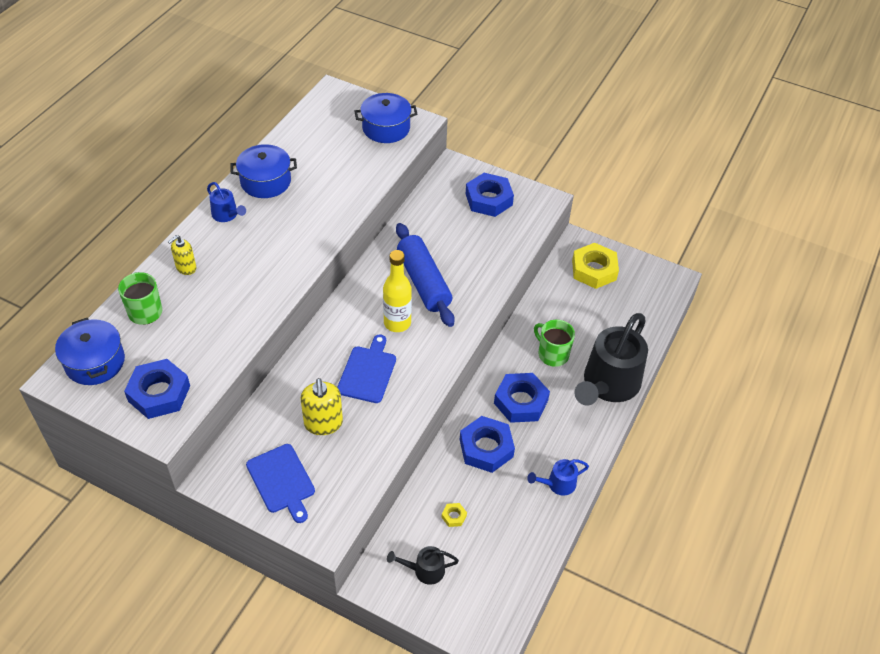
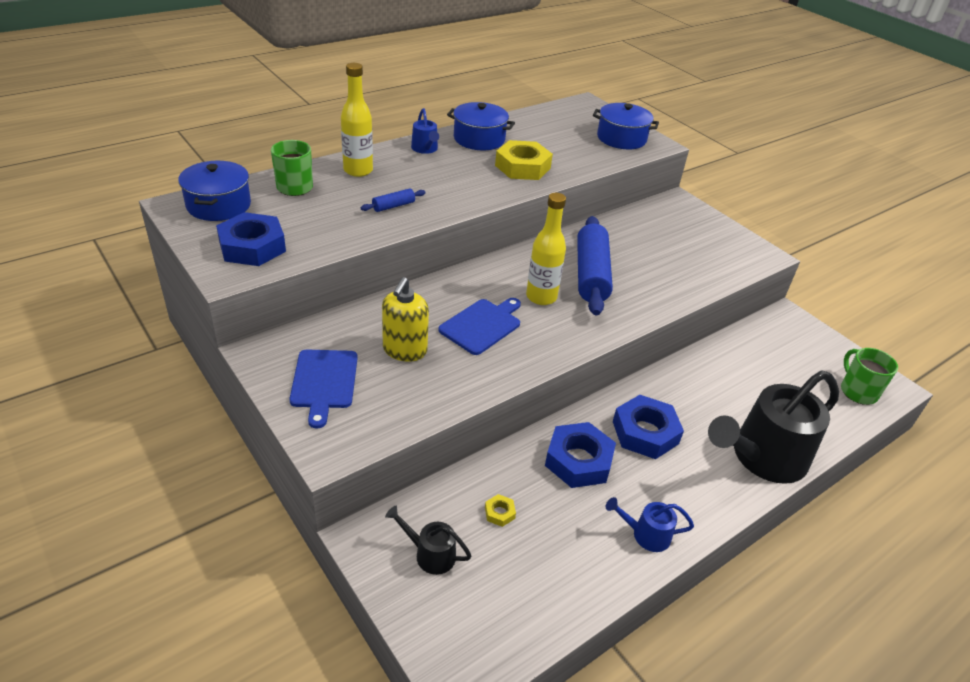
camera: 25 degrees right, 10 degrees down
(186, 268) = (358, 170): yellow soap dispenser -> yellow bottle
(244, 296) = (393, 206): none -> blue rolling pin
(488, 199) = (701, 235): blue nut -> none
(552, 354) = (707, 403): green mug -> green mug (858, 391)
(594, 270) = (795, 345): yellow nut -> yellow nut (522, 167)

